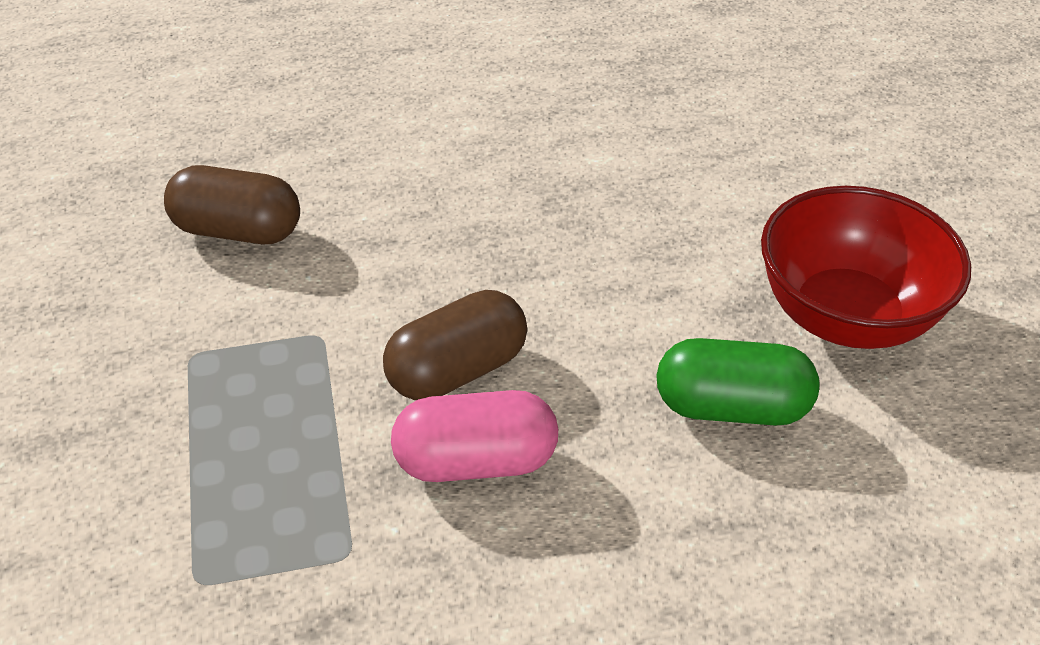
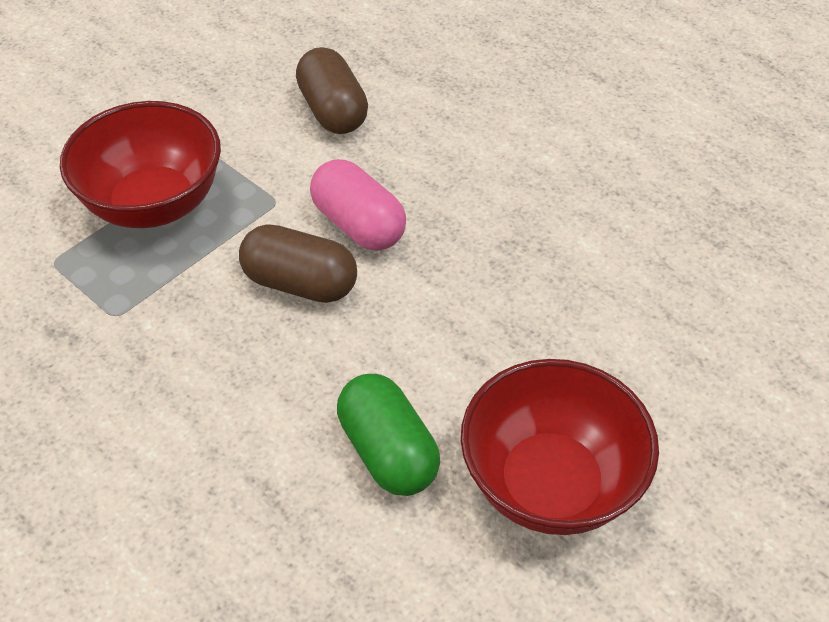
camera: 55 degrees right, 5 degrees up
(208, 440) = (154, 204): none -> red bowl
(476, 461) = (229, 335): pink capsule -> pink capsule (358, 225)

